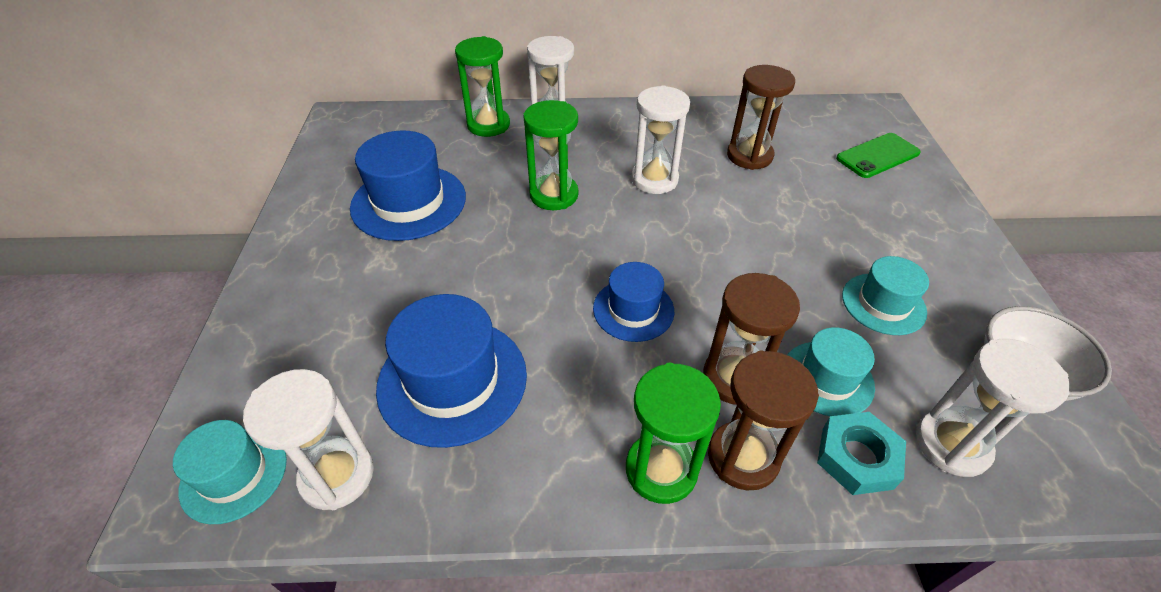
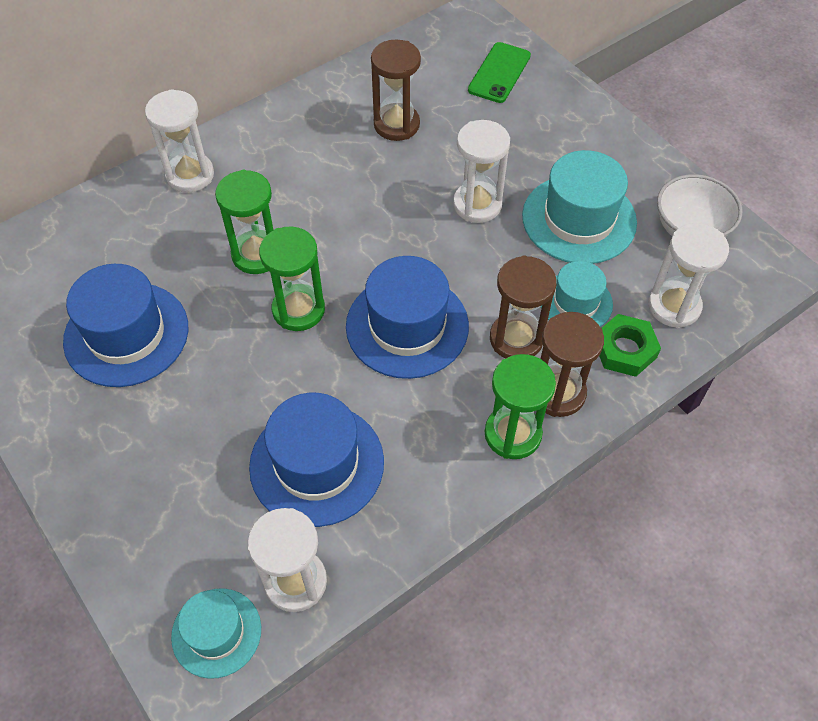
camera: 35 degrees left, 10 degrees up
(488, 125) = (125, 208): green hourglass -> green hourglass (298, 310)
(633, 310) = (407, 326): blue hat -> blue hat, size x1.66
(654, 179) = (333, 192): white hourglass -> white hourglass (477, 204)
(857, 458) = (625, 350): turquoise nut -> green nut
(883, 304) = (579, 219): turquoise hat -> turquoise hat, size x1.66

